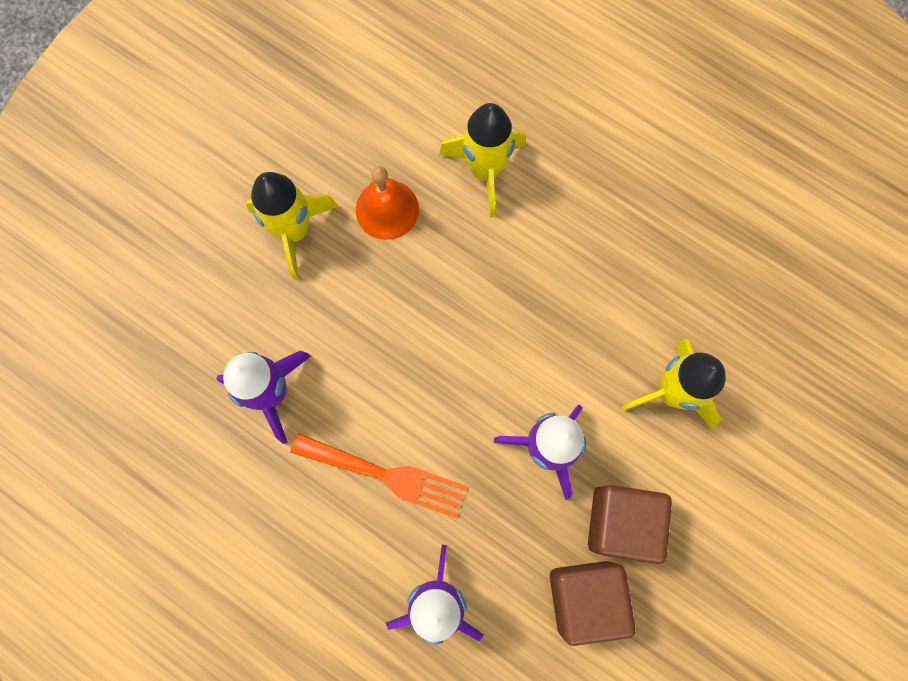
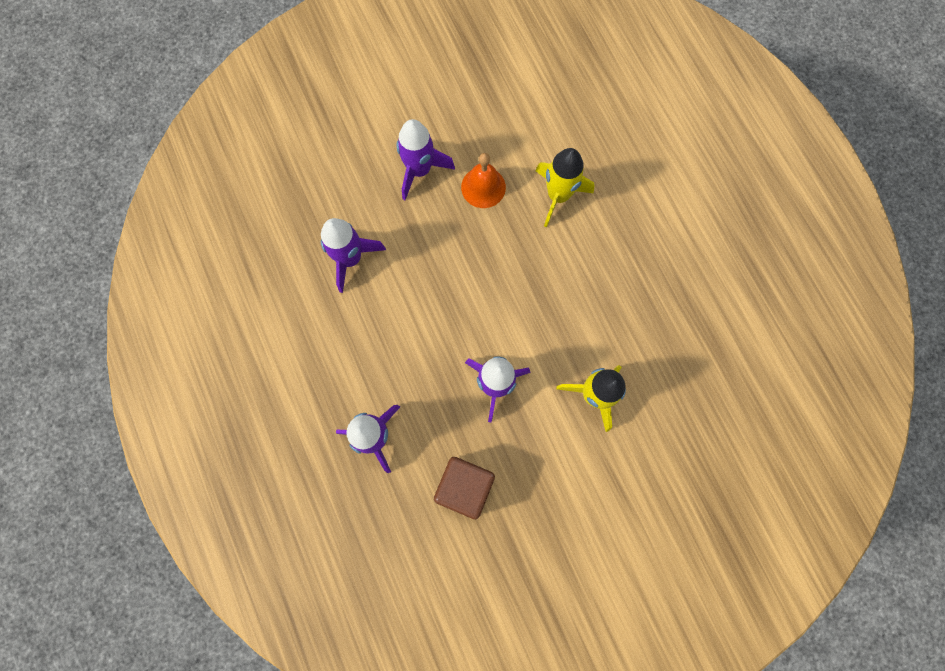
camera: 30 degrees right, 0 degrees up
(294, 231) = (419, 170): yellow rocket -> purple rocket
(386, 475) = (389, 345): orange fork -> none
(621, 523) = (514, 455): brown cube -> none

